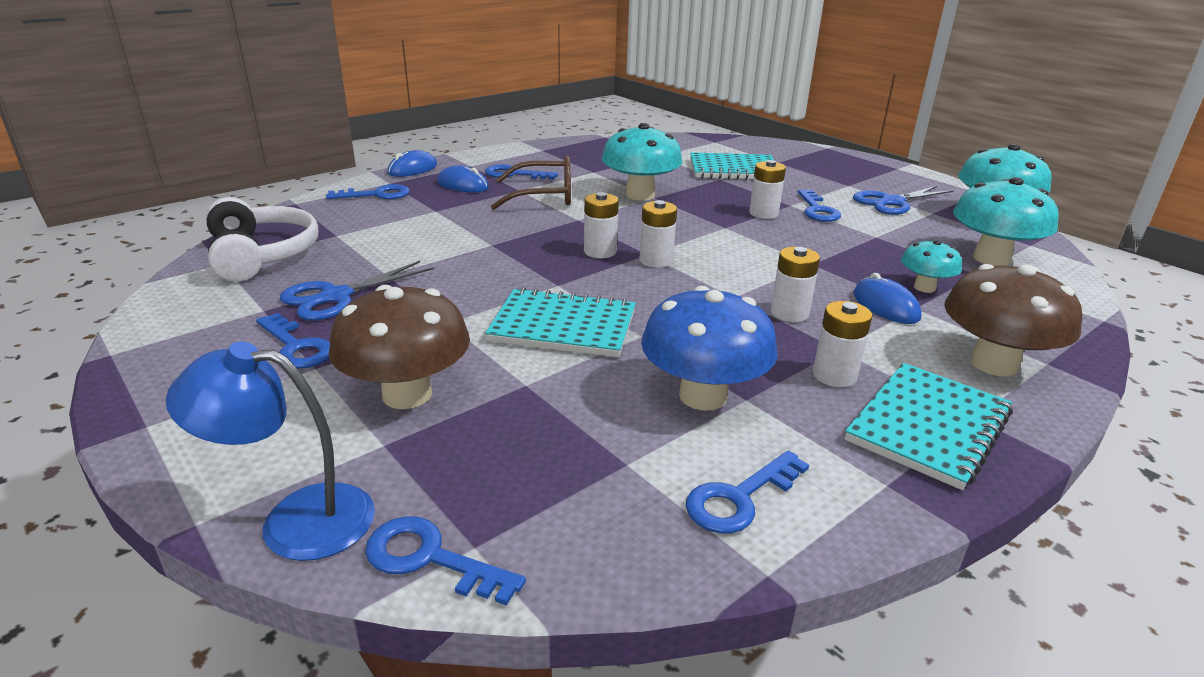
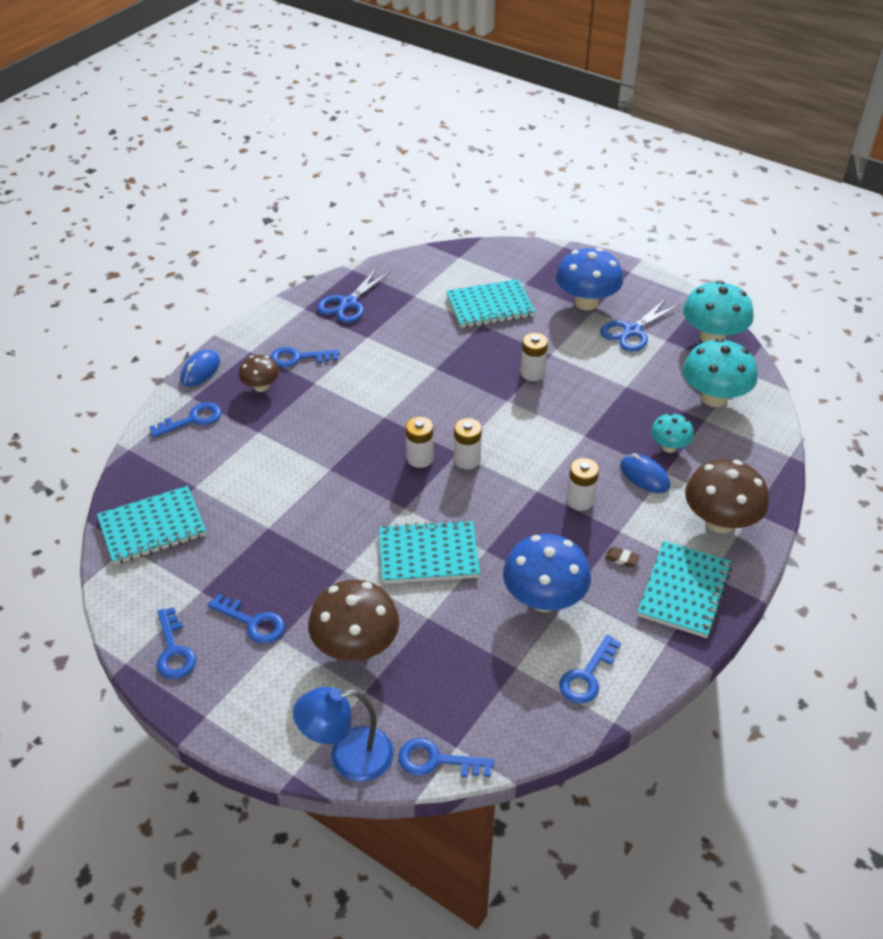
camera: 15 degrees left, 15 degrees up
(262, 255) = (152, 527): white headphones -> turquoise notebook
(336, 297) = (246, 563): blue scissors -> blue scissors (348, 303)
(463, 185) = (261, 387): blue mouse -> brown mushroom
(544, 196) = (341, 388): brown glasses -> none
(640, 195) = (422, 367): turquoise mushroom -> none
(817, 210) = (574, 358): blue key -> blue key (174, 651)
(834, 375) = (621, 559): white battery -> brown eraser
(842, 179) = (586, 302): none -> blue mushroom

